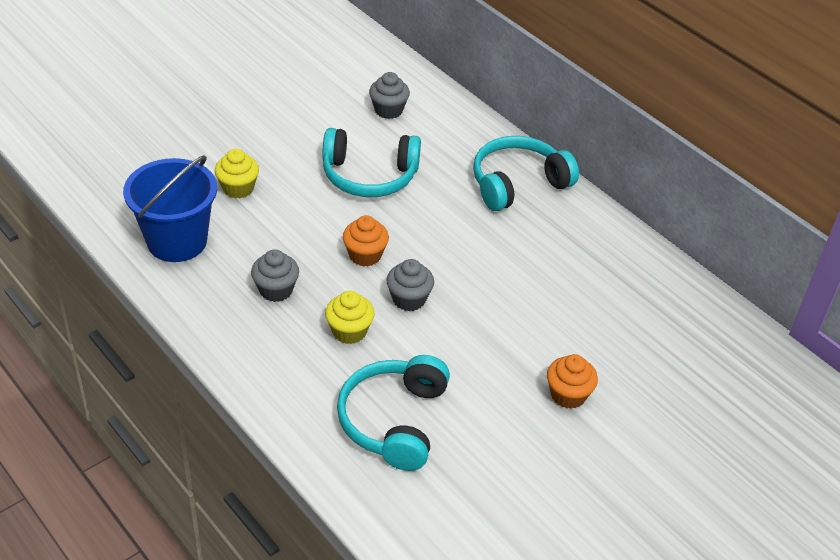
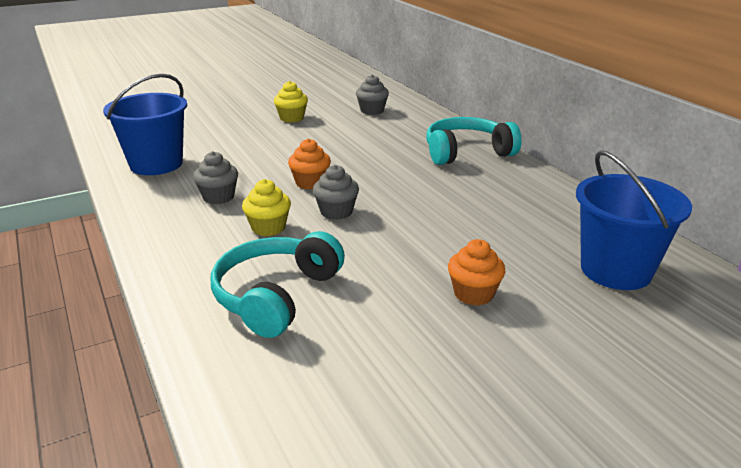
camera: 15 degrees right, 15 degrees down
(238, 188) = (227, 141): yellow cupcake -> yellow cupcake (292, 118)
(369, 176) = (338, 141): turquoise headphones -> none
(686, 349) = (615, 270): none -> blue bucket

